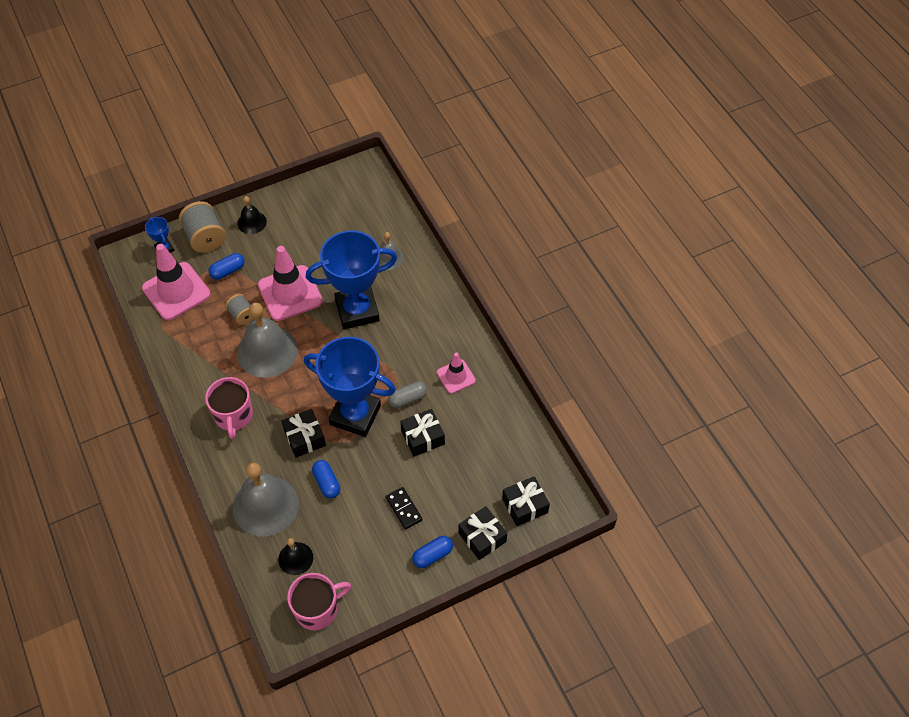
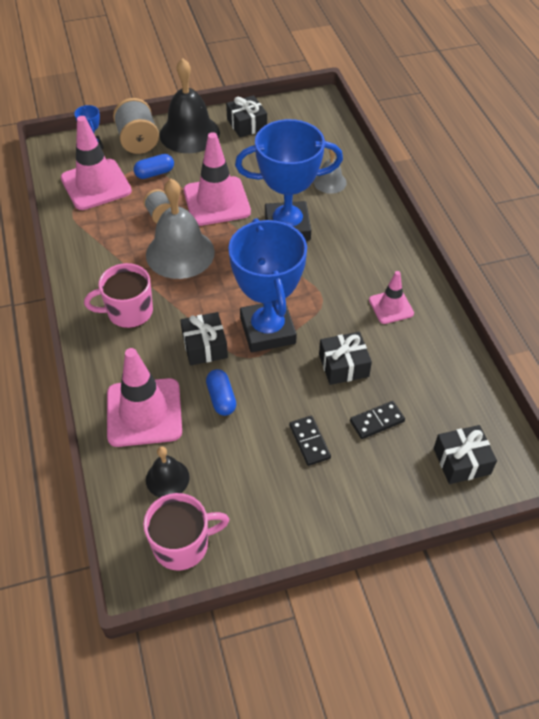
camera: 10 degrees right, 5 degrees down
(233, 416) = (128, 312): pink mug -> pink mug turned 75 degrees clockwise
(252, 222) = (189, 133): black bell -> black bell, size x1.94
(265, 505) = (144, 412): grey bell -> pink traffic cone
(355, 415) = (267, 330): blue trophy -> blue trophy turned 45 degrees clockwise
(407, 399) = (331, 322): grey capsule -> none
(432, 555) = (338, 502): blue capsule -> none
(455, 482) = (377, 421): none -> black domino
(482, 537) = (403, 490): black gift -> black gift (247, 124)

